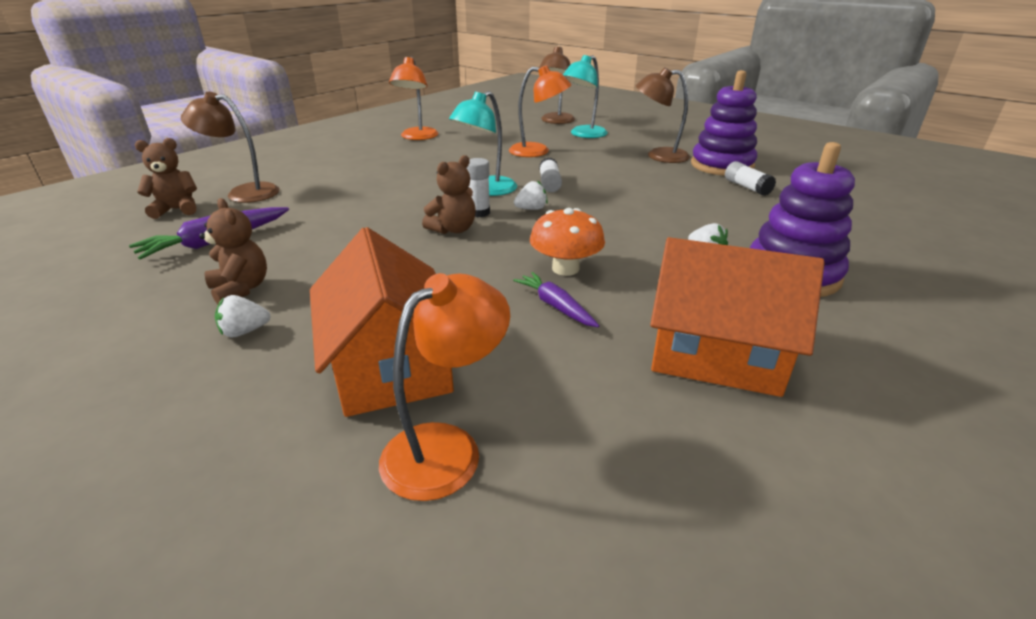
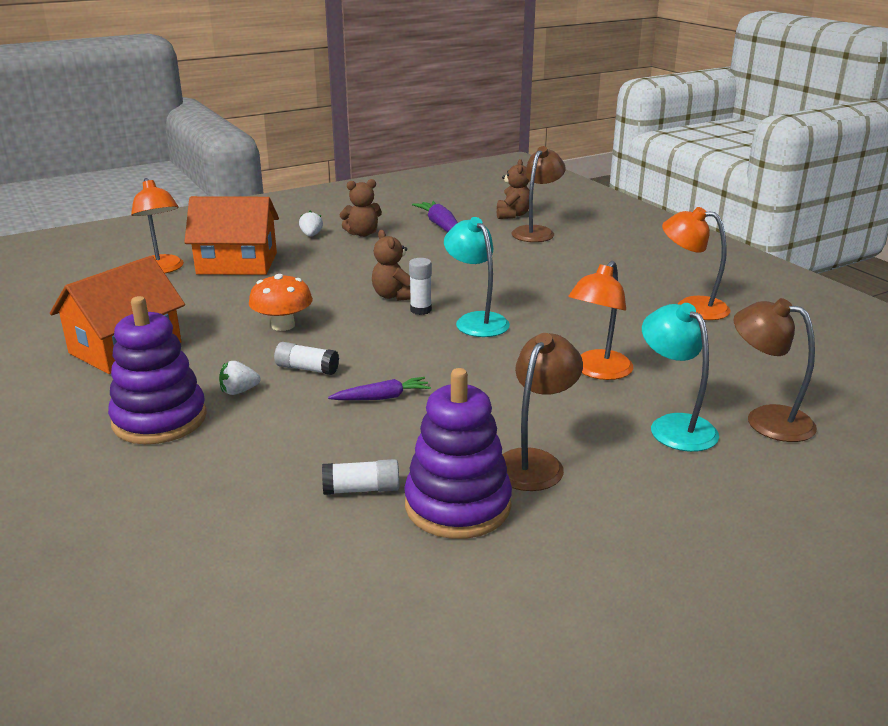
camera: 110 degrees right, 5 degrees down
(531, 209) = (409, 333): white strawberry -> none
(549, 184) = (472, 355): white glue stick -> white glue stick (307, 369)
(555, 306) = (238, 312): purple carrot -> purple carrot (382, 397)

